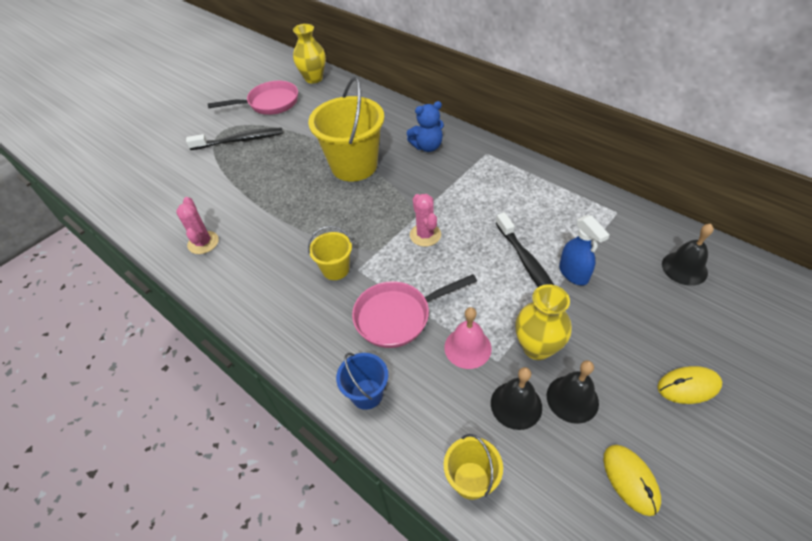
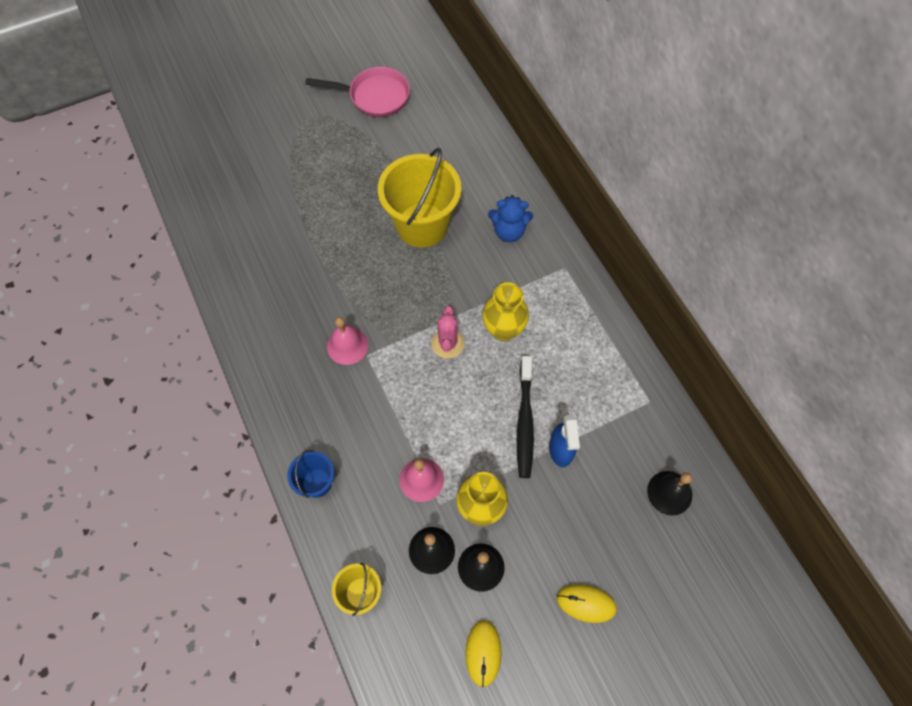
camera: 20 degrees right, 15 degrees up
(203, 243) = (242, 260): pink cactus -> none
(240, 140) = (323, 140): black toothbrush -> none
(313, 78) = (437, 76): yellow vase -> yellow vase (503, 330)
(335, 269) = (347, 345): yellow bucket -> pink bell
(398, 316) = (378, 421): pink pan -> none

